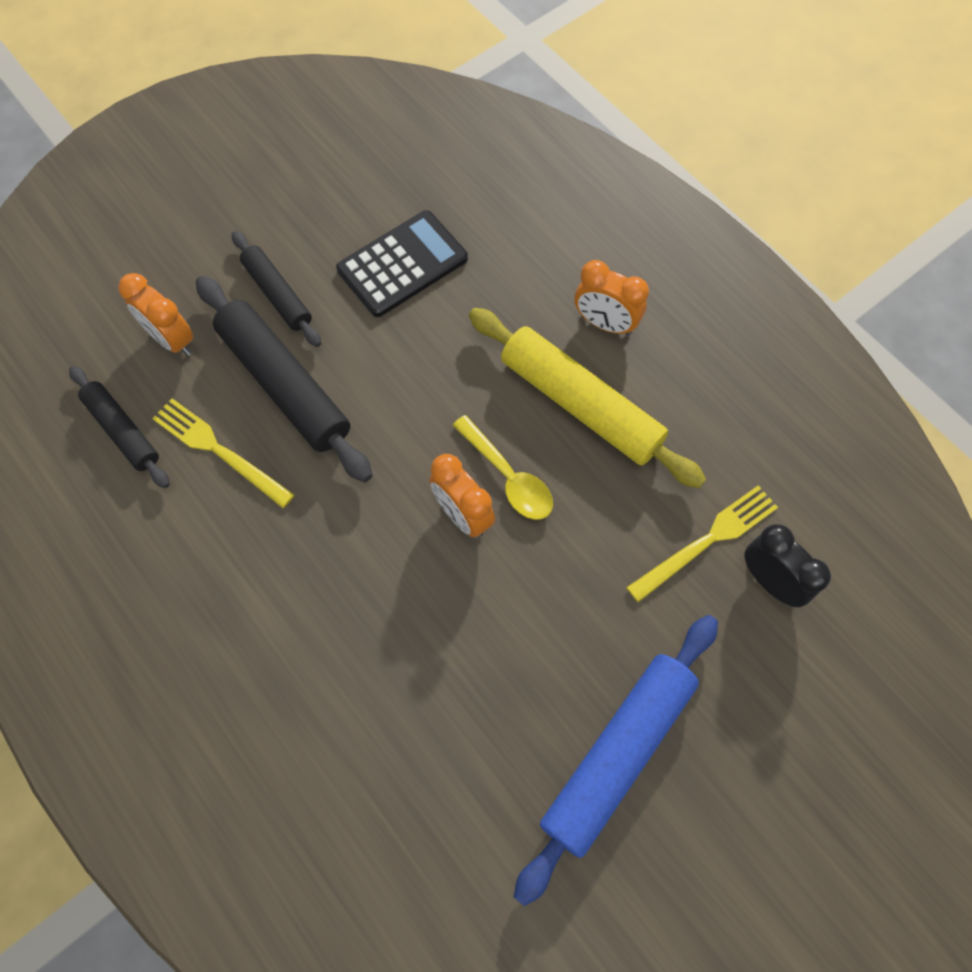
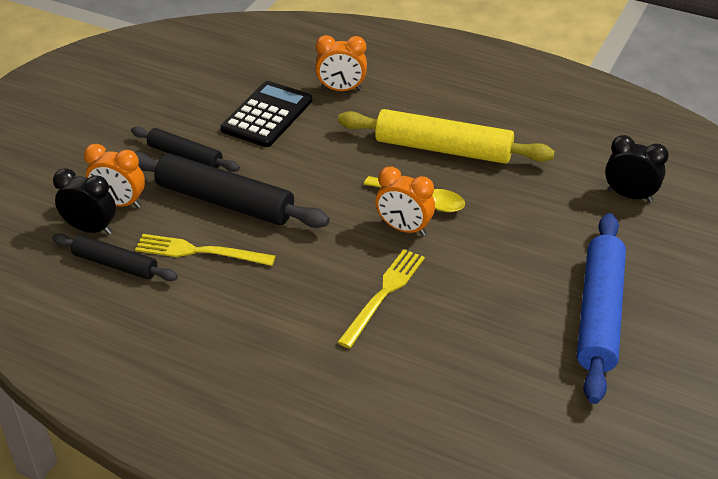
camera: 25 degrees left, 25 degrees down
(123, 366) = (91, 229): none -> black clock
(605, 323) = (429, 105): orange clock -> orange clock (341, 89)
(707, 541) = (575, 189): yellow fork -> yellow fork (383, 294)

